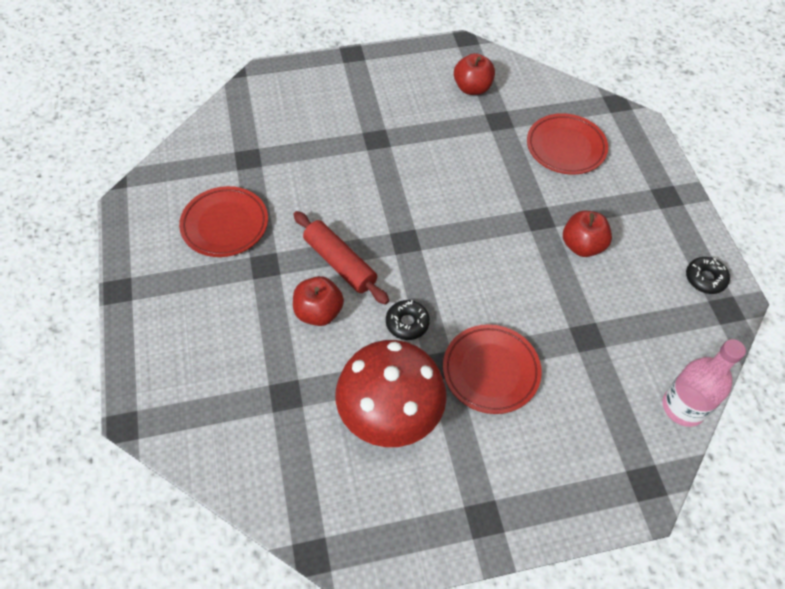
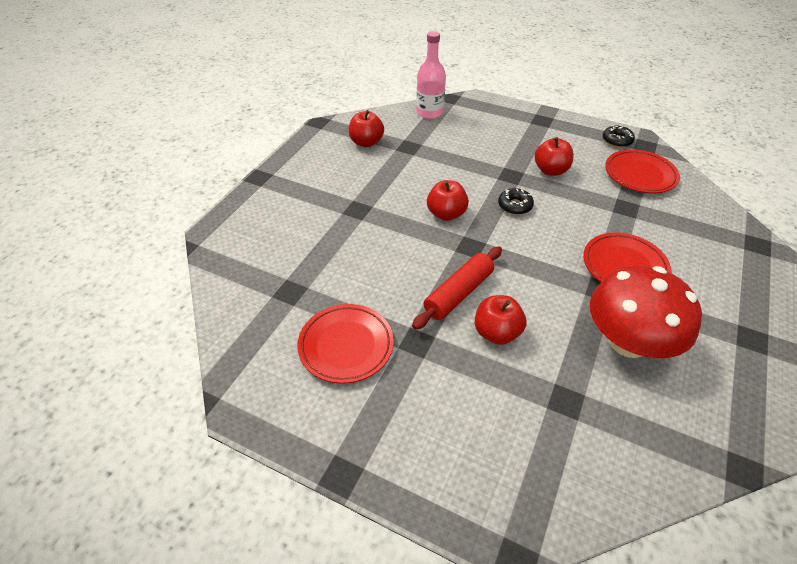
camera: 50 degrees left, 10 degrees down
(340, 263) = (458, 293): red rolling pin -> red rolling pin turned 45 degrees counterclockwise
(407, 323) = (549, 286): black donut -> black donut (515, 205)
(431, 201) = (446, 214): none -> red apple
(565, 147) = (463, 134): red plate -> red plate (640, 175)
(683, 407) = (708, 199): pink bottle -> pink bottle (429, 112)

